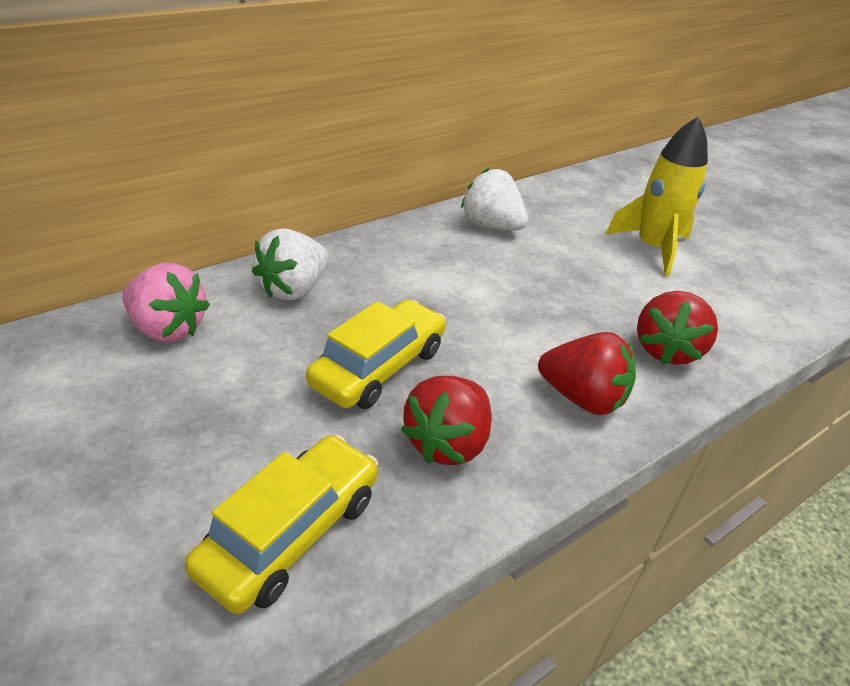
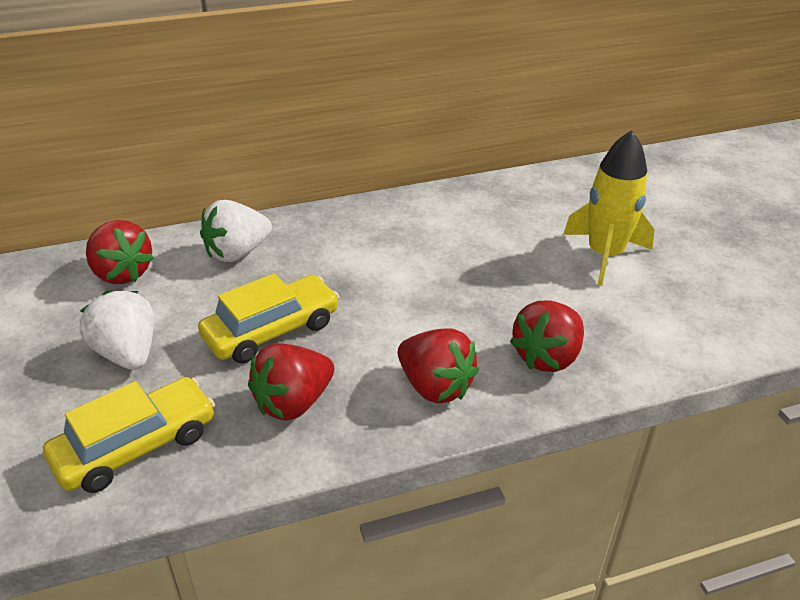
camera: 20 degrees right, 0 degrees up
(168, 328) = (122, 273): pink strawberry -> red strawberry
(491, 226) = (450, 213): white strawberry -> white strawberry (127, 353)

